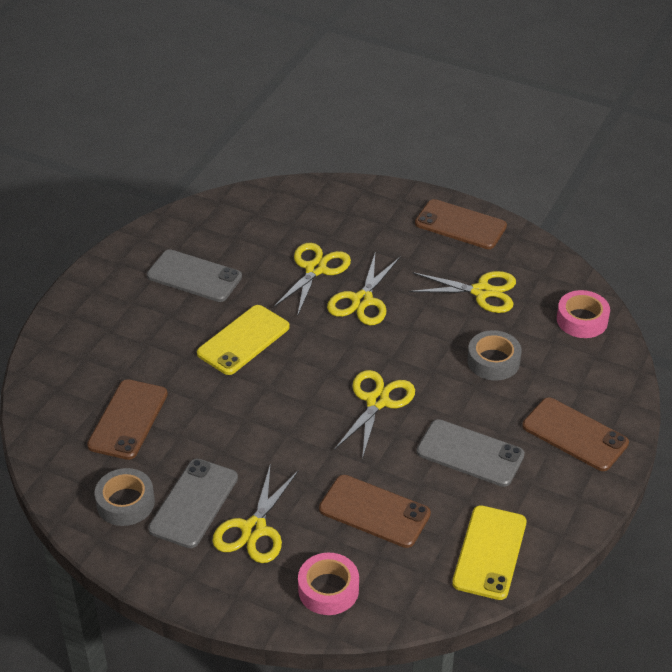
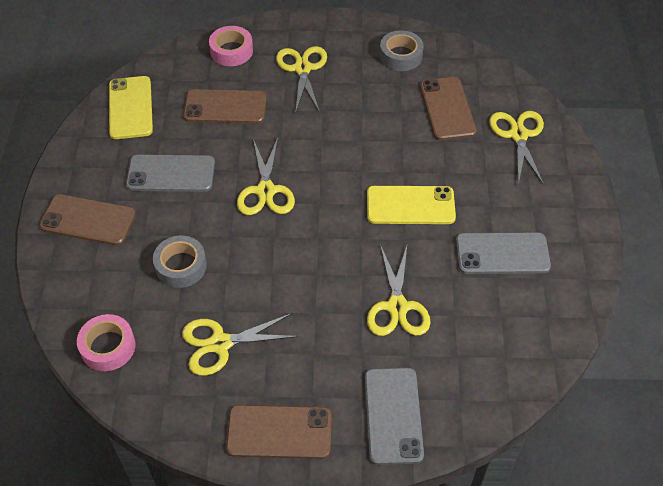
camera: 155 degrees right, 10 degrees up
(193, 503) = (355, 70): grey phone -> grey phone (393, 415)
(243, 340) = (410, 205): yellow phone -> yellow phone turned 75 degrees clockwise
(362, 300) = (332, 287): yellow scissors -> yellow scissors (518, 135)

